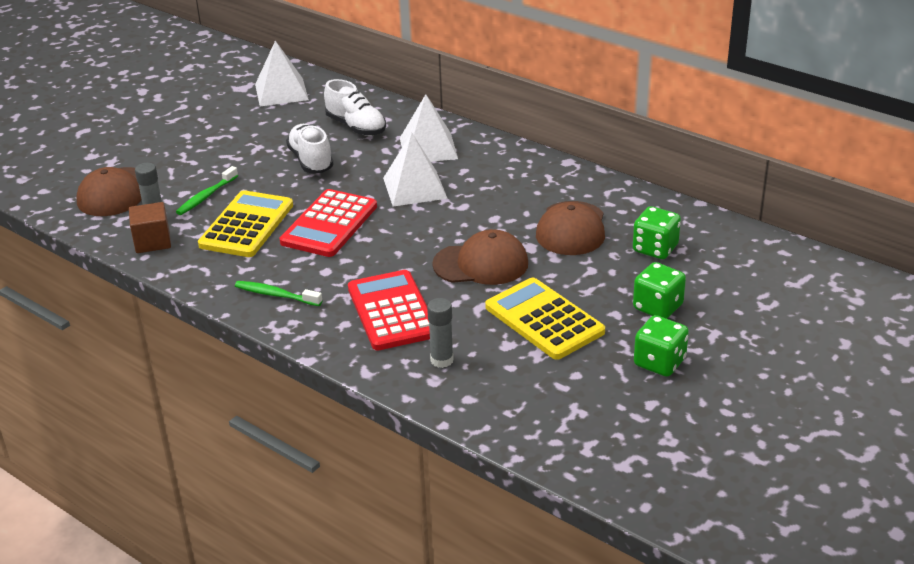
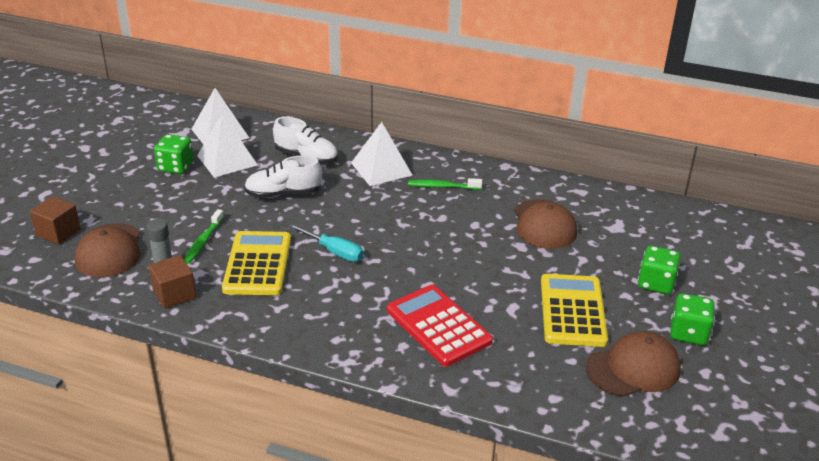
camera: 20 degrees left, 0 degrees up
(77, 169) = (58, 232): none -> brown cube
(276, 295) = (323, 328): green toothbrush -> green toothbrush (442, 186)
(311, 161) = (283, 194): white shoe -> white shoe turned 60 degrees counterclockwise
(329, 224) = (334, 252): red calculator -> turquoise screwdriver
(414, 188) = (390, 206): white pyramid -> white pyramid (227, 160)
(442, 360) = (509, 365): grey glue stick -> none
(481, 264) = (489, 268): brown cap -> brown cap (633, 368)
(544, 320) = (572, 311): yellow calculator -> yellow calculator turned 60 degrees clockwise
(655, 248) = (621, 232): green dice -> green dice (176, 167)

